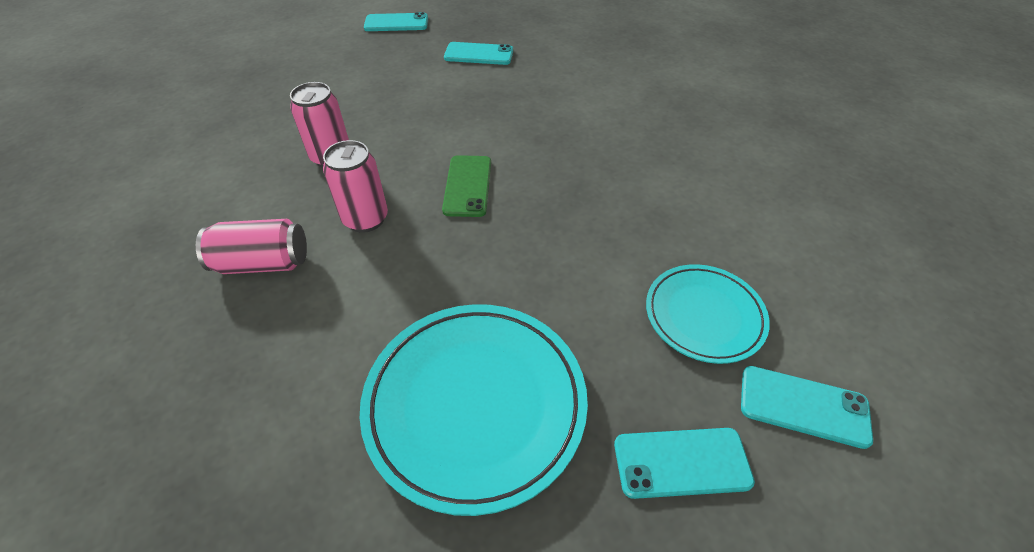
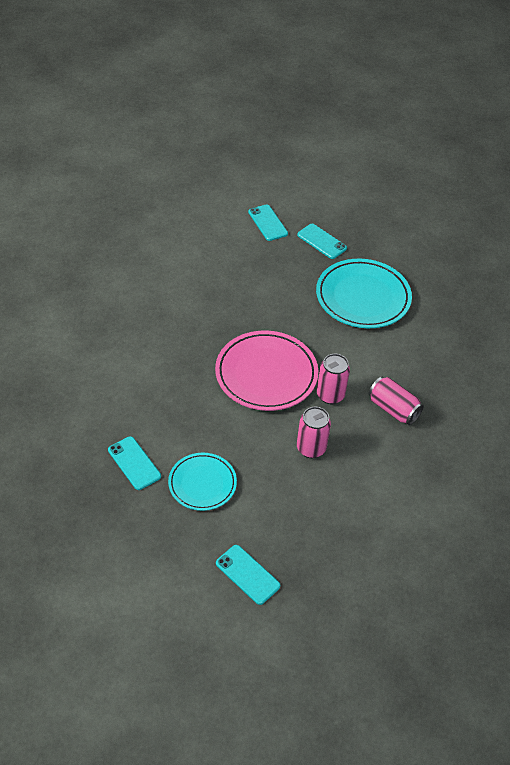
camera: 135 degrees left, 0 degrees up
(396, 23) = (138, 554): turquoise phone -> turquoise phone (247, 574)
(467, 186) = (266, 374): green phone -> pink plate
(704, 316) = (255, 259): turquoise plate -> turquoise plate (202, 483)

